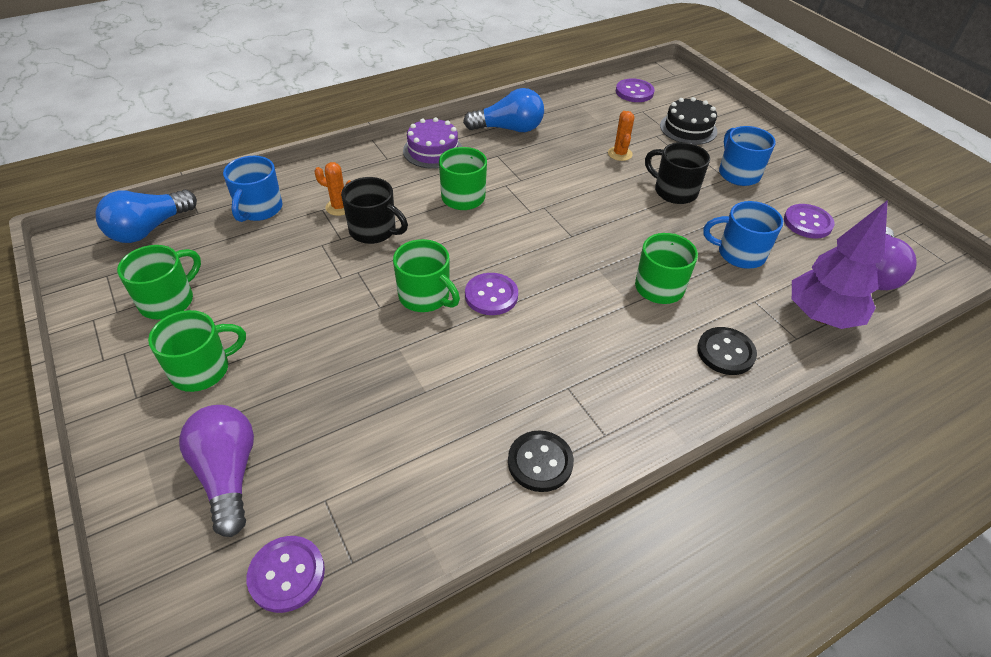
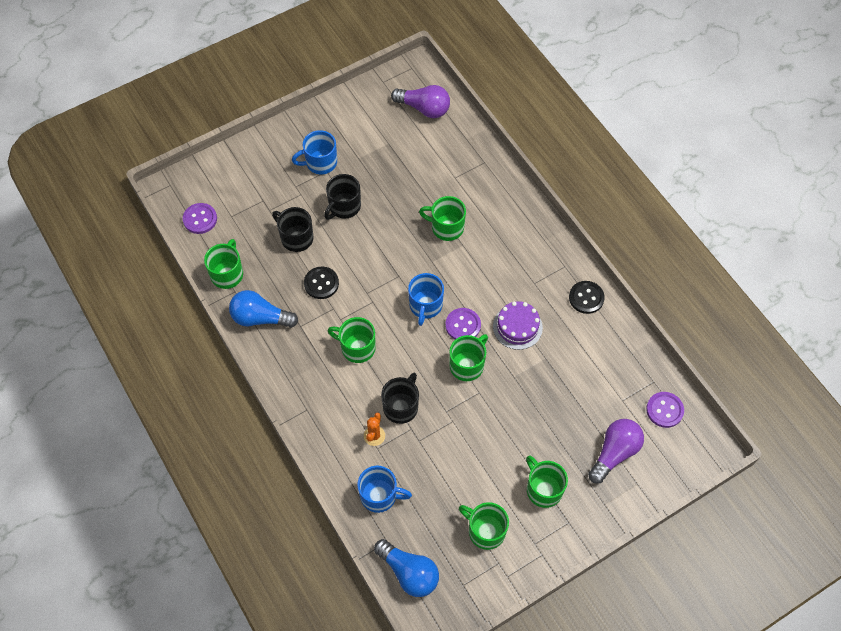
camera: 90 degrees left, 15 degrees up
(228, 475) = (614, 453): purple light bulb -> purple light bulb turned 150 degrees clockwise
(433, 150) = (294, 375): purple cake -> purple cake (517, 327)
(508, 129) = (260, 318): blue light bulb -> blue light bulb turned 75 degrees counterclockwise
(565, 108) = (227, 274): none -> green mug
(620, 154) = (296, 238): orange cactus -> black mug
(688, 128) = (258, 186): black cake -> none
(725, 352) = (499, 200): black button -> black button (321, 283)
(739, 254) = (411, 177): blue mug -> blue mug (425, 305)
(807, 223) = (376, 132): purple button -> none
(821, 317) = (466, 146): purple tree -> none

